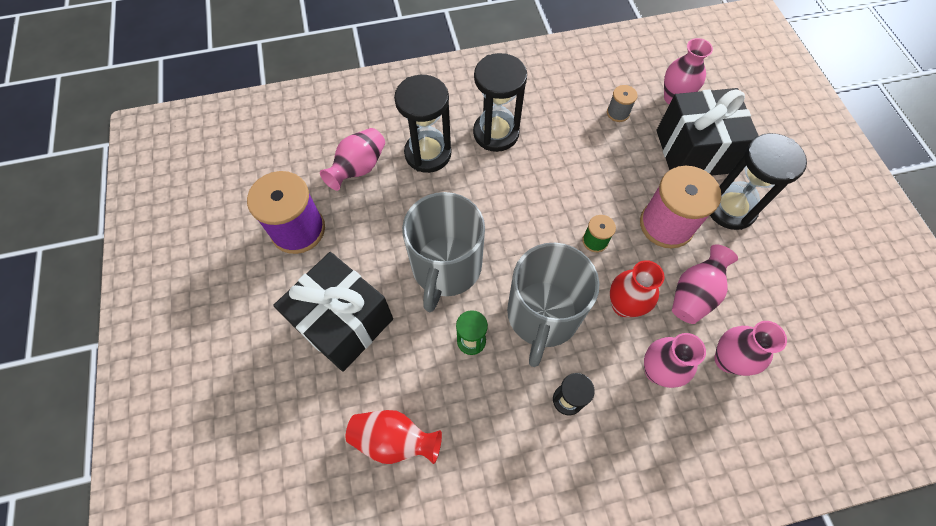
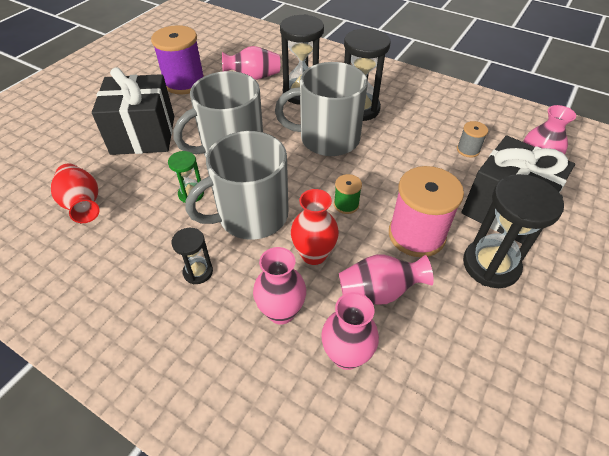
camera: 45 degrees right, 15 degrees down
(508, 187) = (328, 138): none -> grey mug

